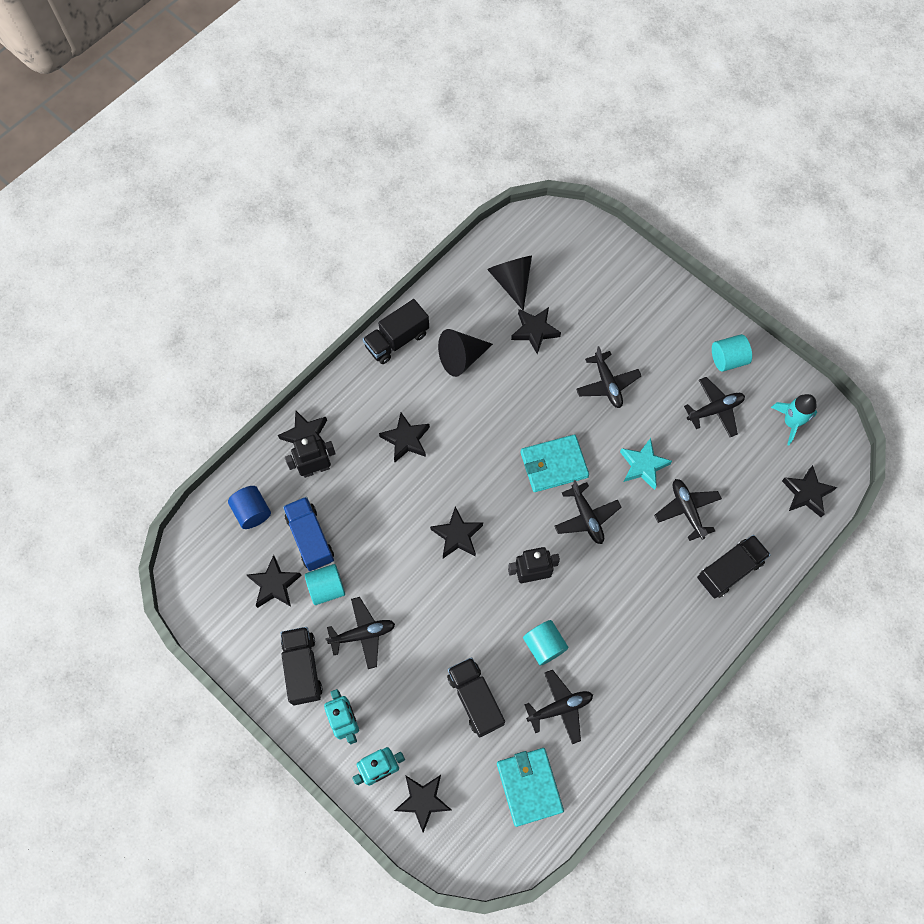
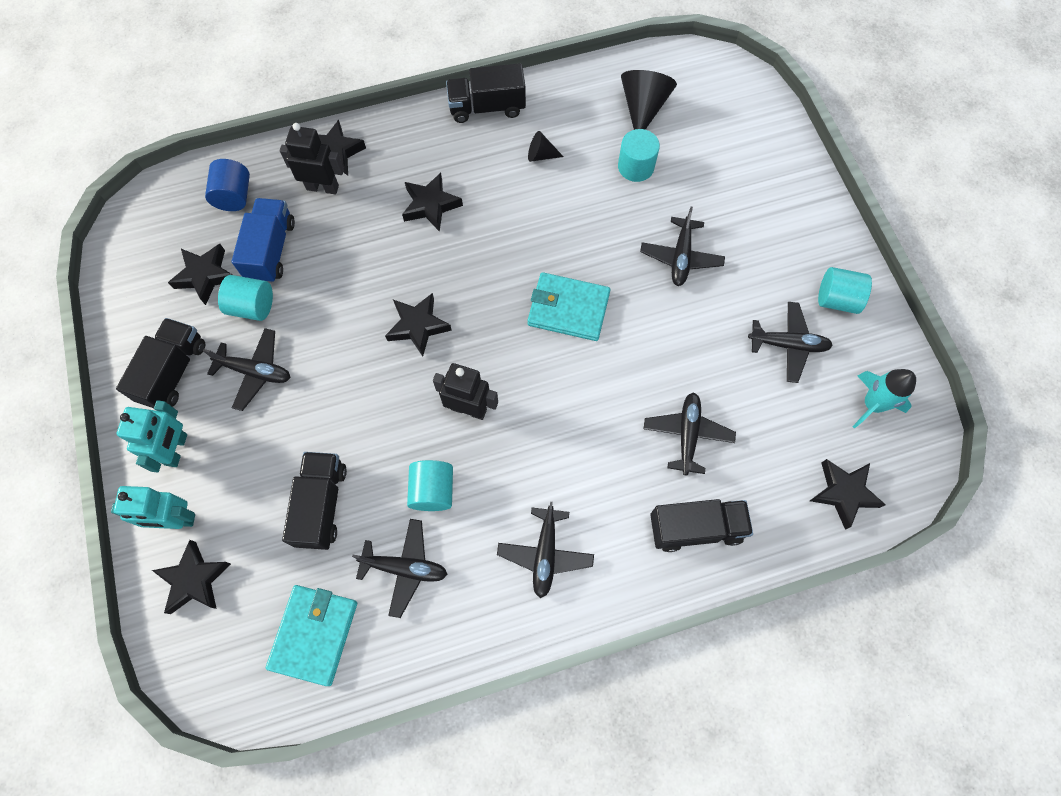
camera: 30 degrees right, 0 degrees up
(461, 358) = (541, 155): black cone -> black cone, size x0.54
(534, 331) = (636, 166): black star -> turquoise cylinder
(586, 517) = (568, 381): black plane -> black plane (545, 554)
(643, 466) = (667, 361): turquoise star -> none

